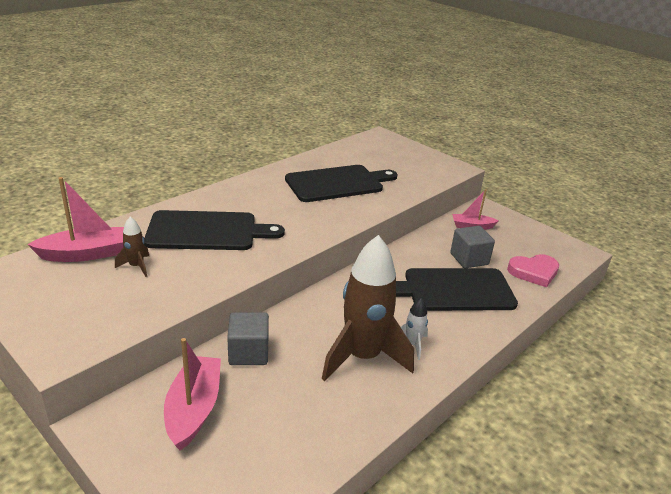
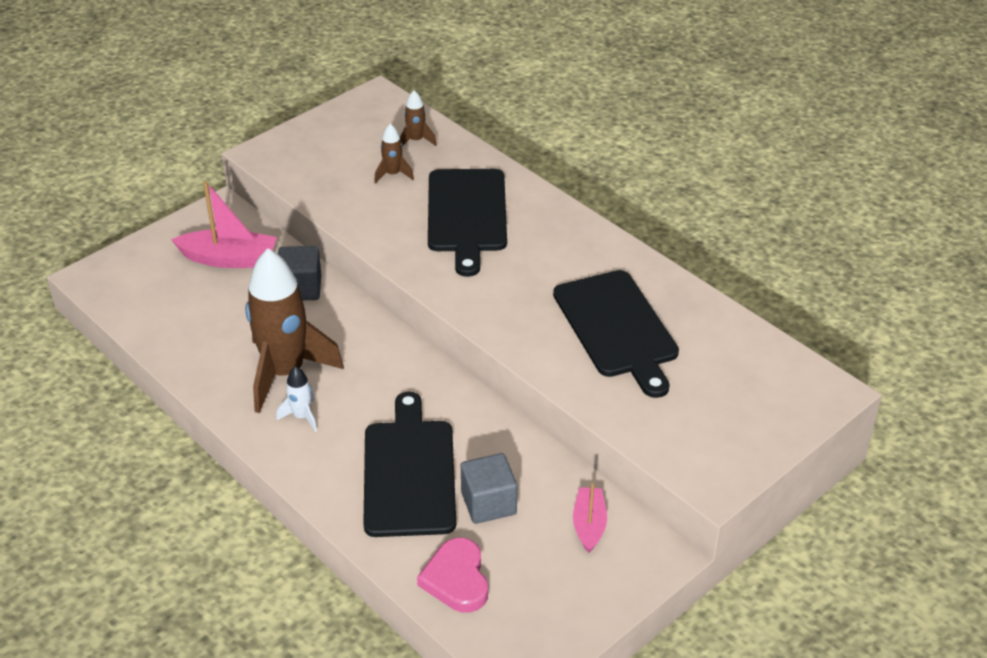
camera: 95 degrees right, 10 degrees up
(87, 254) = (416, 140): pink boat -> brown rocket

